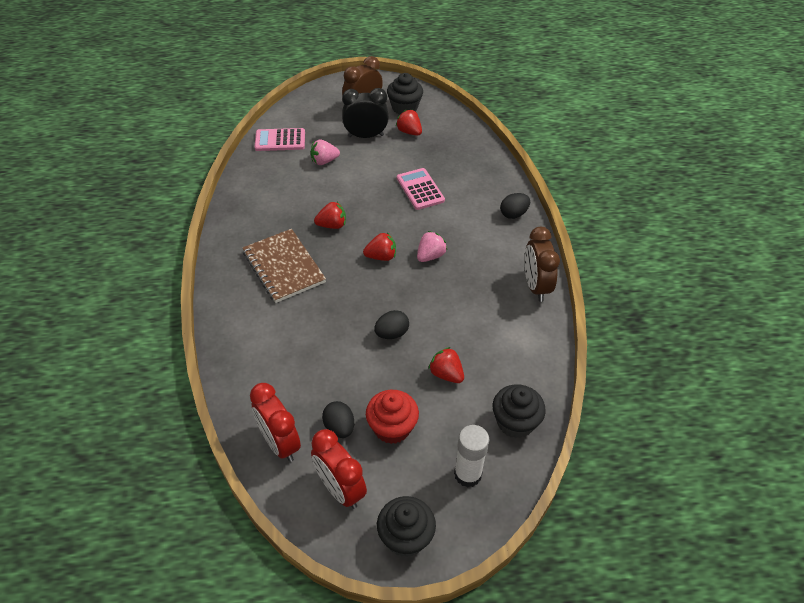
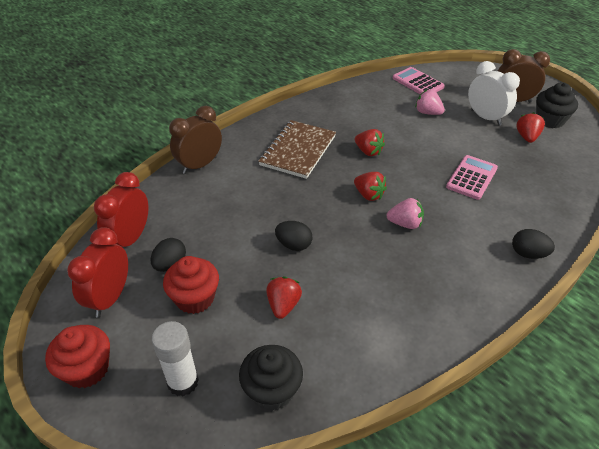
camera: 55 degrees right, 5 degrees down
(365, 136) = (485, 118): black clock -> white clock
(405, 537) = (87, 369): black cupcake -> red cupcake
(535, 286) = (458, 319): brown clock -> brown clock (200, 165)

